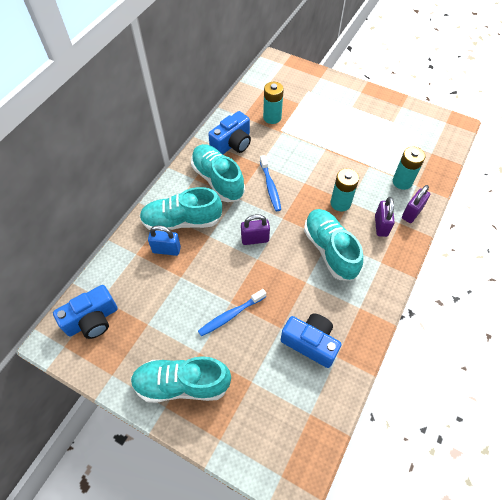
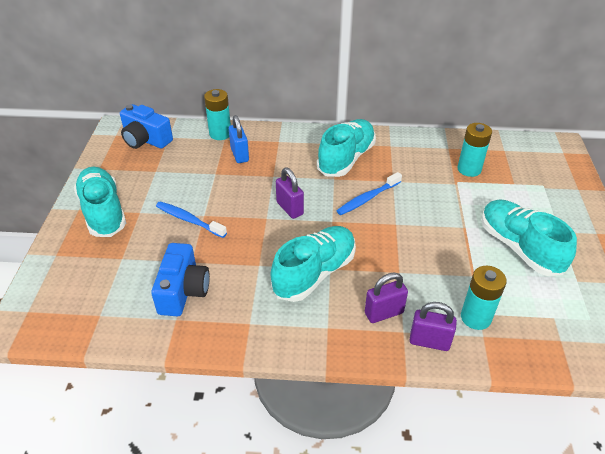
camera: 65 degrees right, 15 degrees down
(182, 221) = (278, 153): turquoise shoe -> turquoise shoe (519, 247)
(232, 143) = (403, 153): blue camera -> none
(340, 203) = (390, 264): turquoise battery -> turquoise battery (220, 134)

